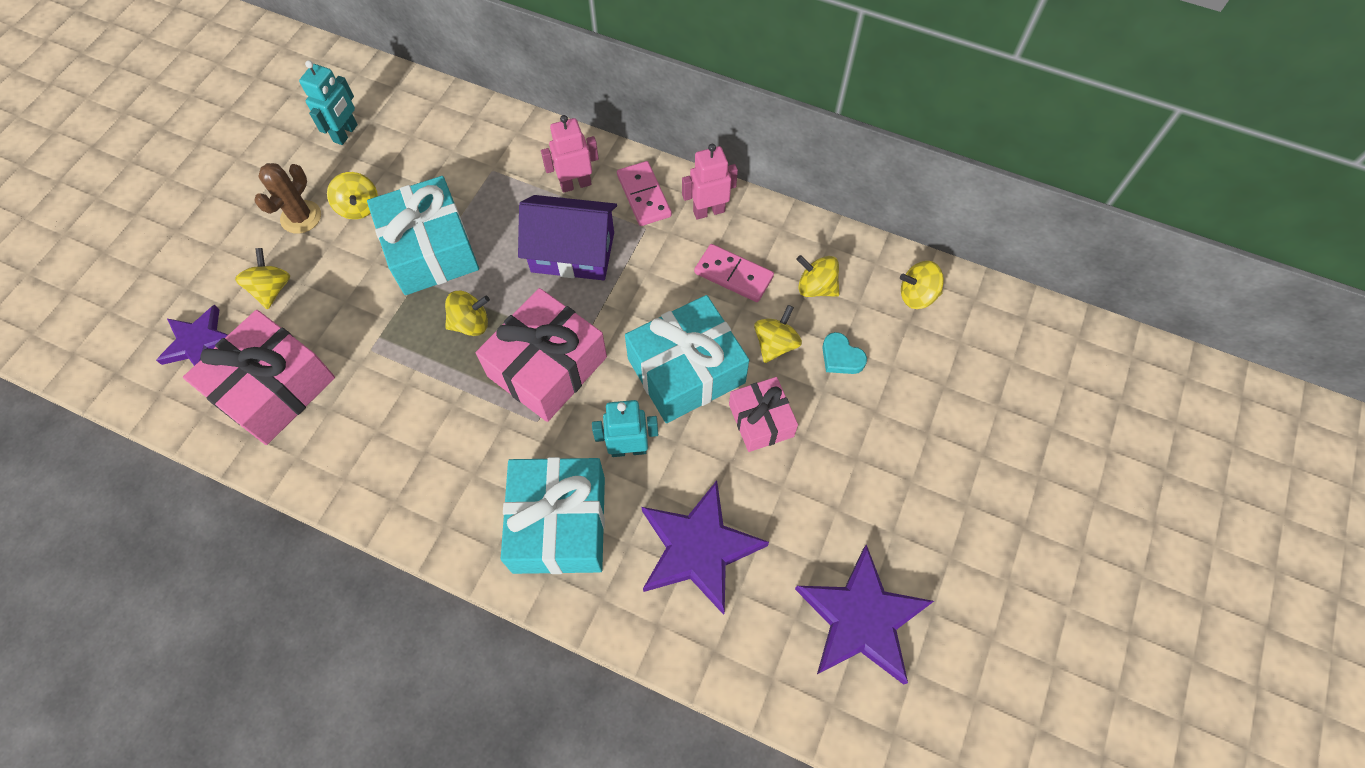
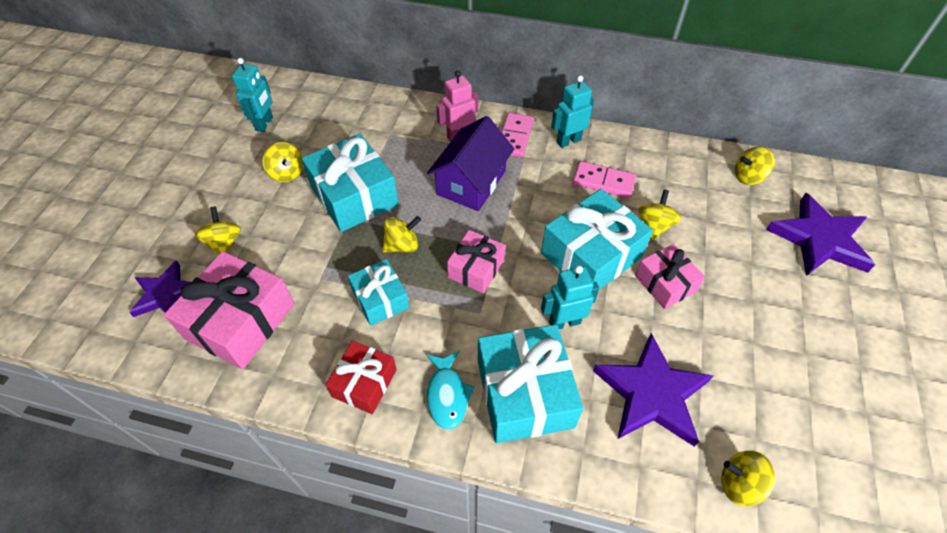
camera: 10 degrees left, 10 degrees down
(301, 217) = (239, 187): brown cactus -> none
(391, 482) = (364, 383): none -> red gift
(430, 387) = (380, 299): none -> turquoise gift
(475, 511) = (447, 395): none -> turquoise fish
(547, 366) = (476, 269): pink gift -> pink gift, size x0.59
(573, 252) = (471, 182): purple house -> purple house turned 60 degrees counterclockwise
(644, 195) = (515, 137): pink domino -> pink domino turned 45 degrees clockwise
(708, 211) = (568, 141): pink robot -> turquoise robot
(816, 287) = (670, 181): yellow spinning top -> yellow spinning top (739, 484)
(841, 357) = (709, 228): turquoise heart -> none
(861, 618) = (811, 428): purple star -> purple star (819, 239)

